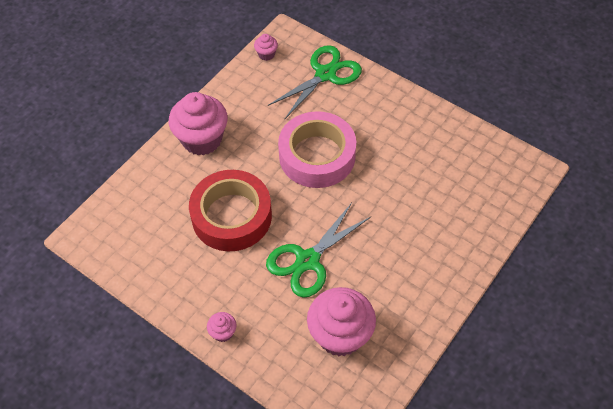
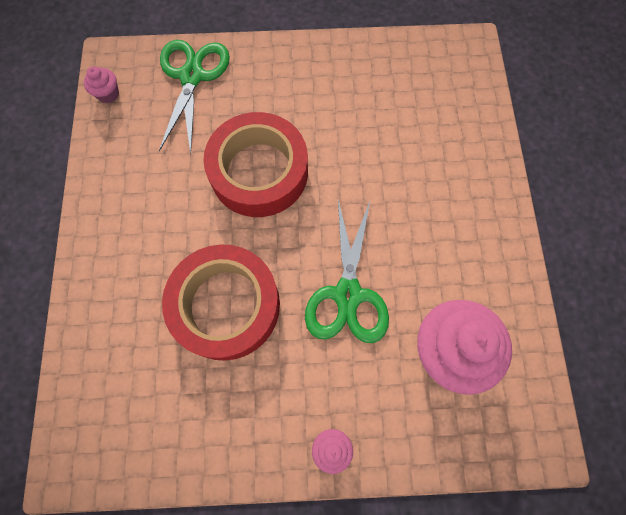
camera: 40 degrees left, 15 degrees up
(202, 139) = (116, 240): pink cupcake -> none
(317, 156) = (259, 172): pink tape -> red tape

